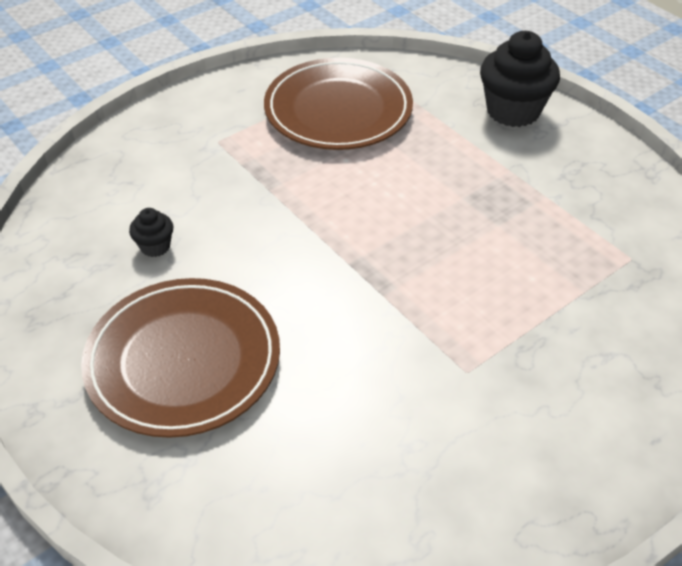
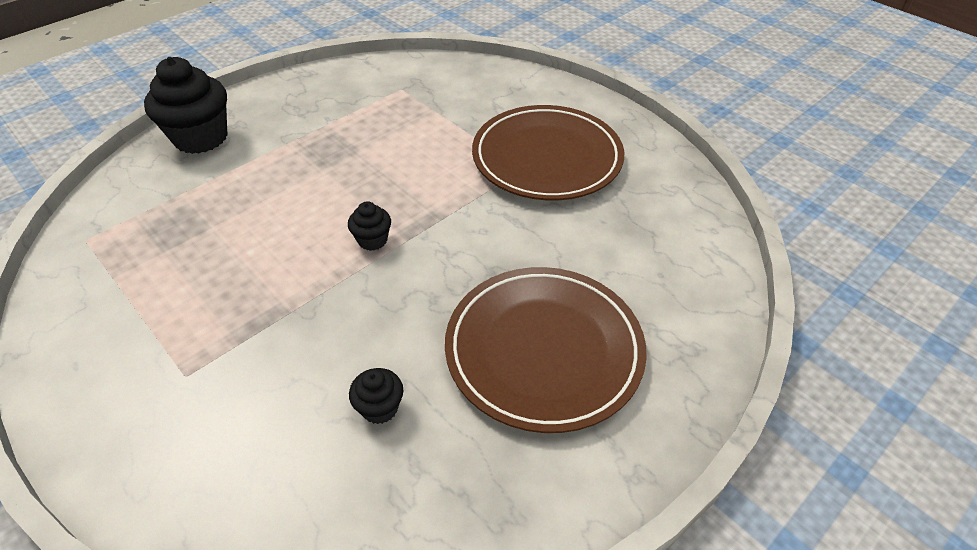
camera: 95 degrees left, 0 degrees up
(338, 110) = (156, 263): brown plate -> brown plate (547, 158)
(350, 238) = (372, 240): none -> black cupcake

